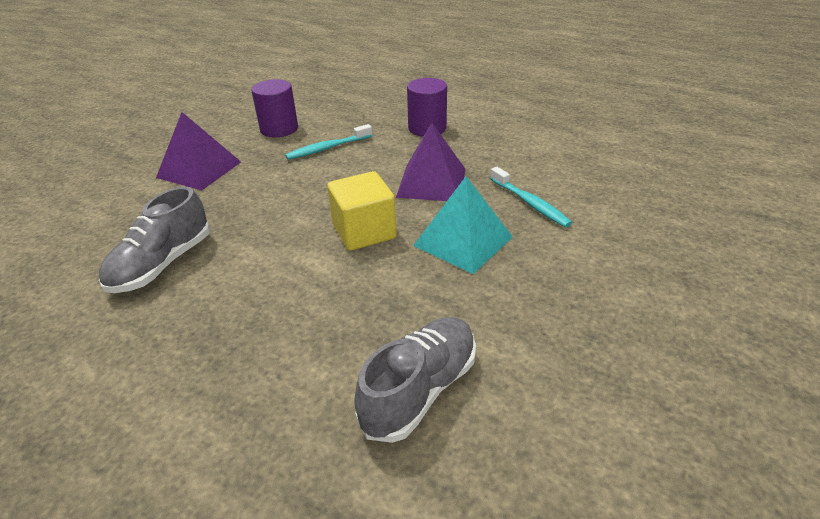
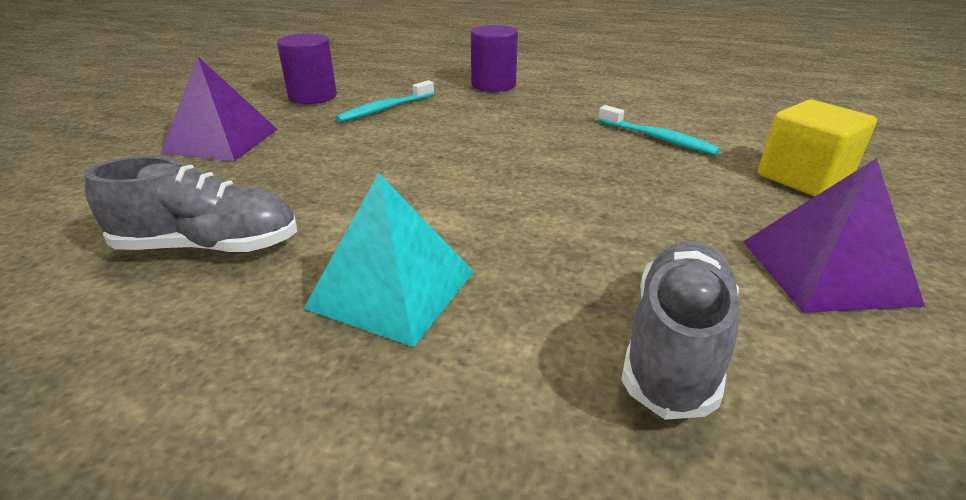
camera: 15 degrees left, 5 degrees down
(162, 264) = (209, 246): grey shoe -> grey shoe turned 105 degrees counterclockwise
(364, 231) = (481, 182): yellow cube -> yellow cube (803, 178)
(432, 182) = (532, 130): purple pyramid -> purple pyramid (826, 271)
(463, 241) = (609, 179): turquoise pyramid -> turquoise pyramid (392, 289)

